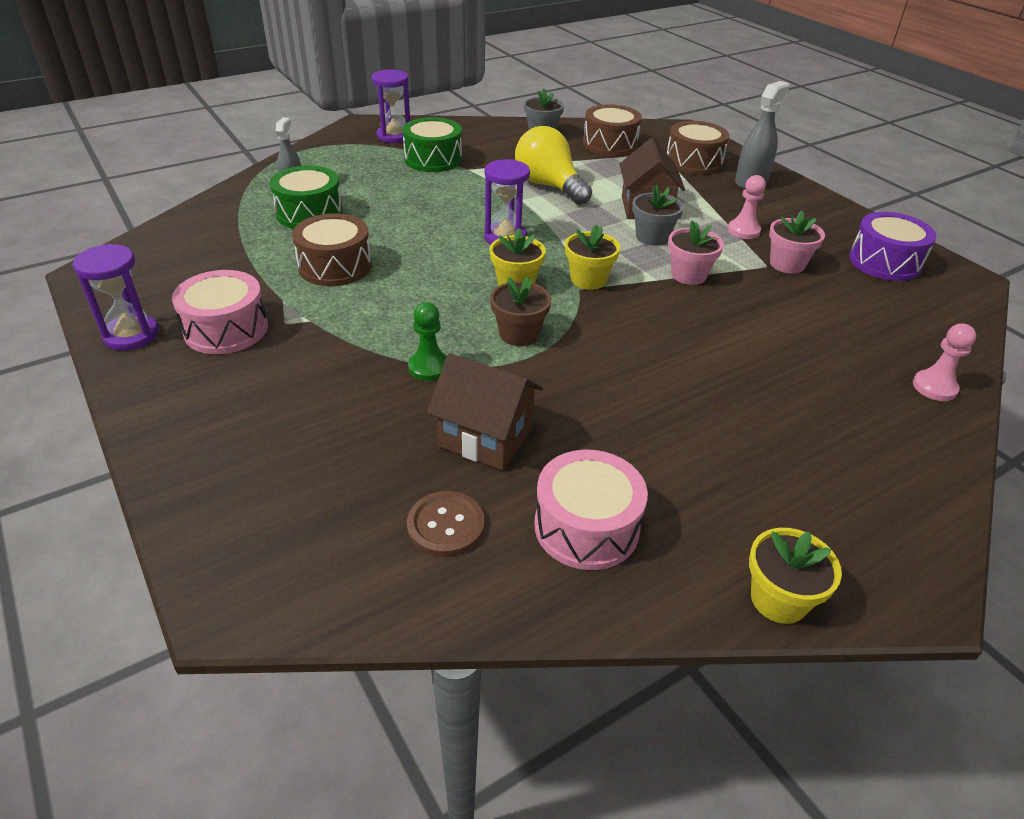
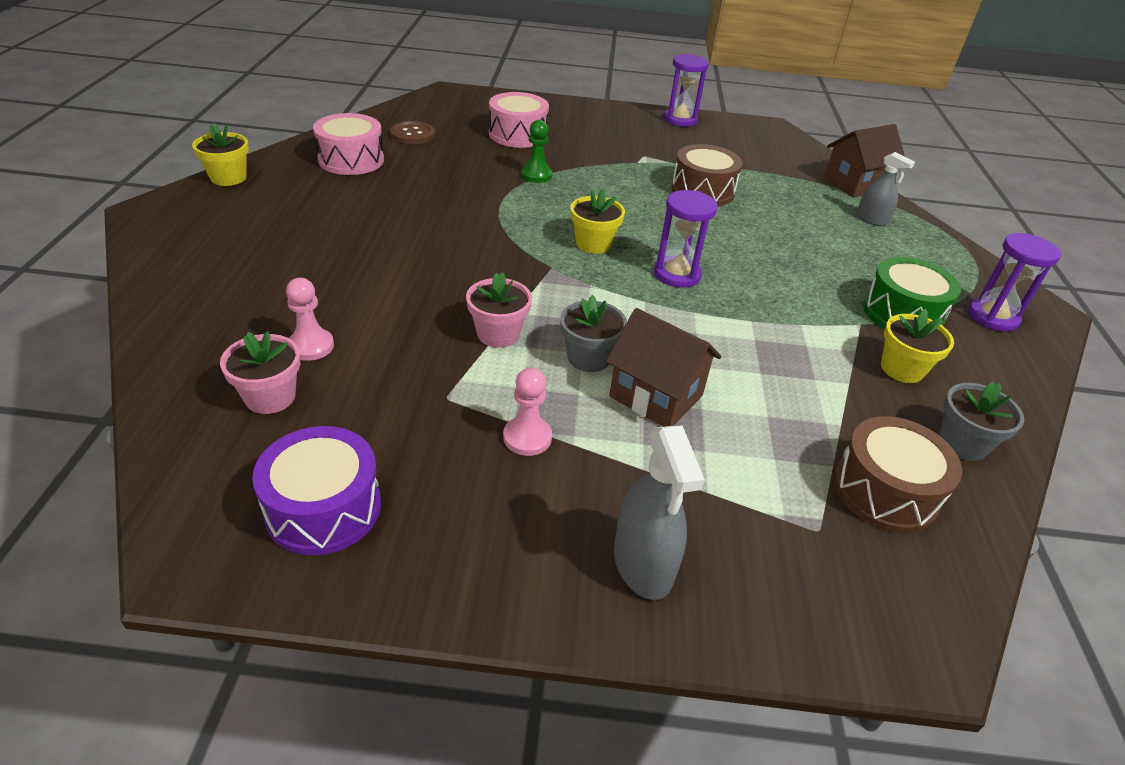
camera: 125 degrees right, 0 degrees up
(226, 329) = (656, 140): pink drum -> pink drum (518, 134)
(309, 213) = (807, 210): green drum -> none
(485, 437) = (451, 165): brown house -> brown house (855, 184)
(519, 334) = (528, 215): brown flower pot -> none
(549, 186) = (773, 356): yellow light bulb -> none
(588, 279) = (559, 278): yellow flower pot -> yellow flower pot (902, 369)
(693, 162) = (760, 547): brown drum -> none
(787, 264) = (430, 415): pink flower pot -> pink flower pot (270, 397)
(934, 387) = (183, 349): pink pawn -> pink pawn (311, 346)

